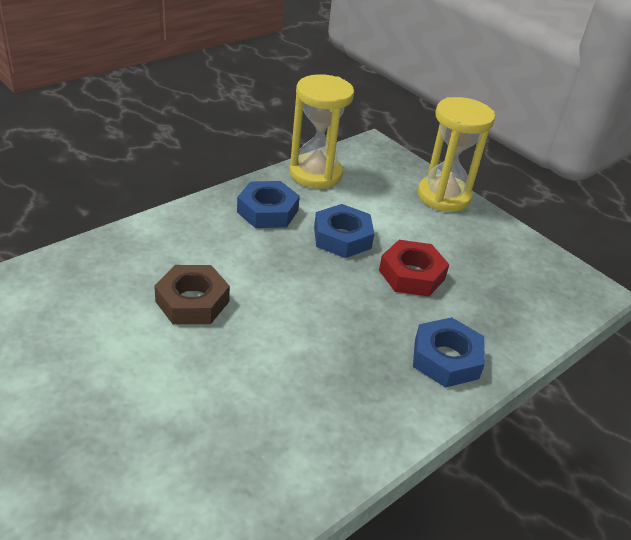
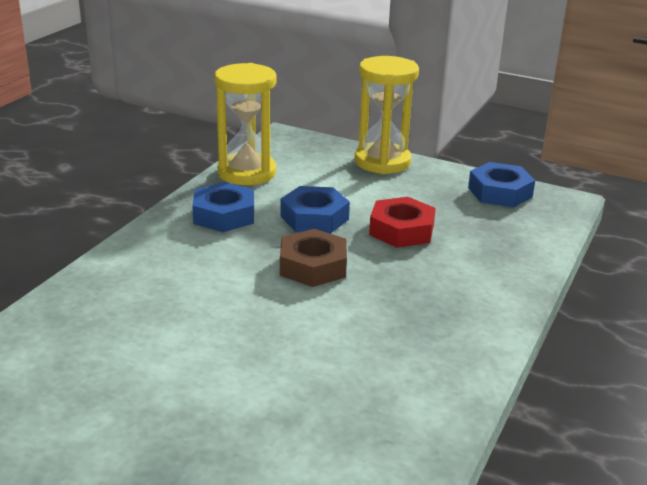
camera: 20 degrees left, 10 degrees down
(192, 301) = (210, 309): brown nut -> brown nut (313, 266)
(446, 358) = (481, 285): blue nut -> blue nut (500, 192)

